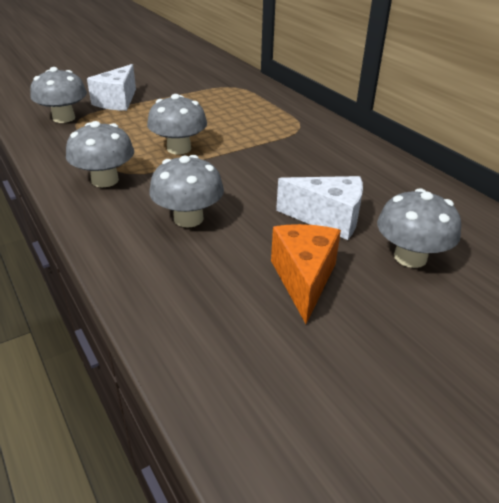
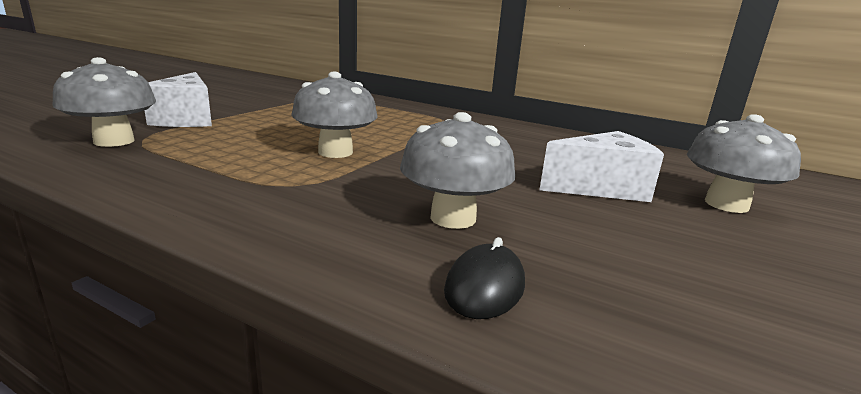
camera: 30 degrees left, 15 degrees down
(105, 180) = (269, 198): grey mushroom -> none
(150, 265) = (485, 287): none -> black mouse
(304, 279) = (684, 250): orange cheese -> none

